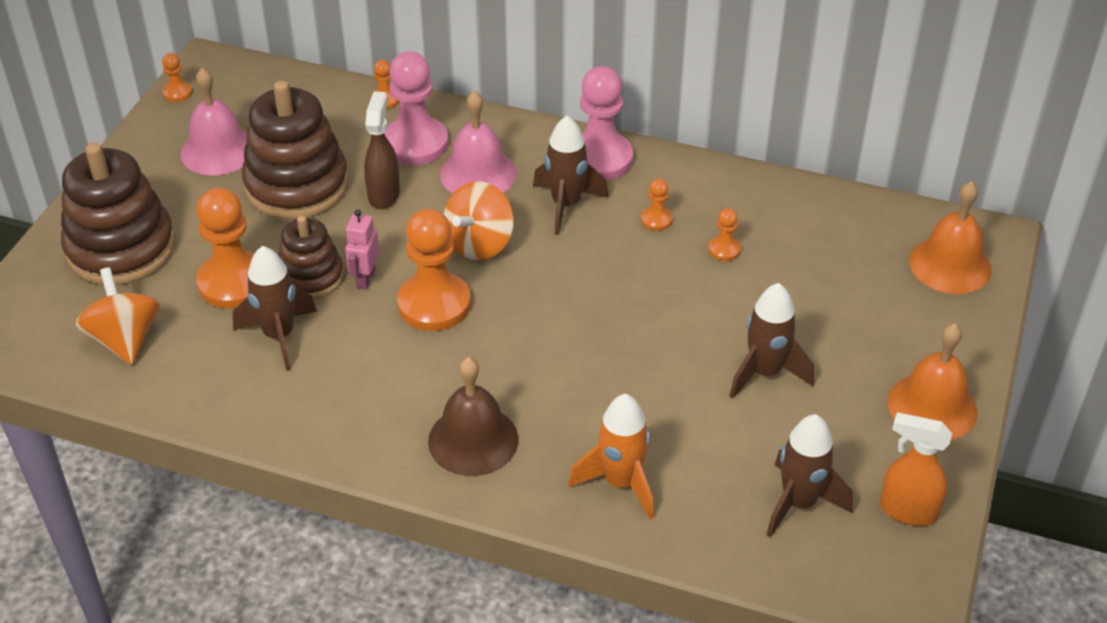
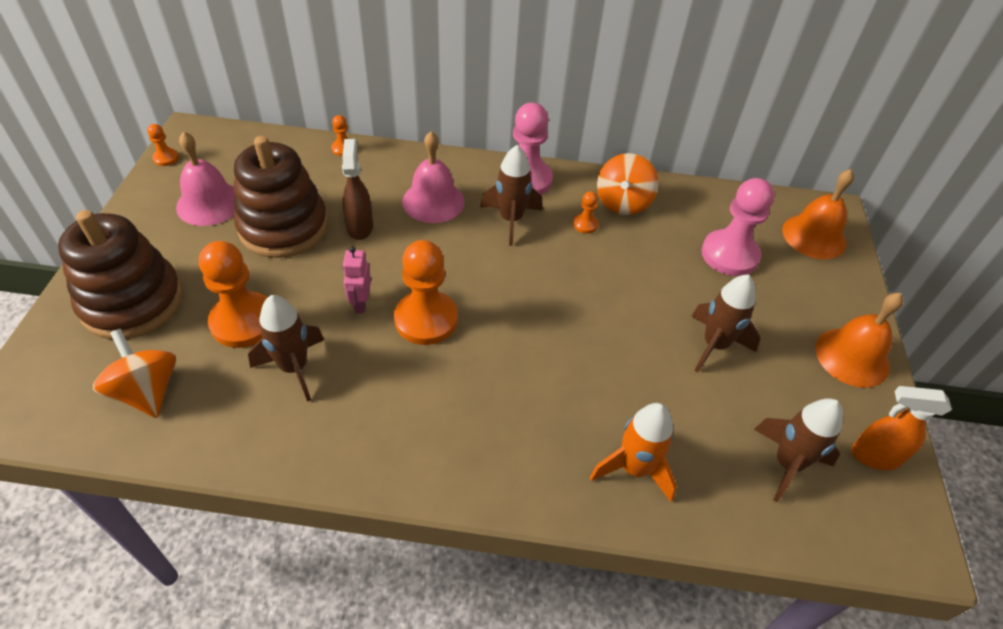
camera: 15 degrees left, 5 degrees up
(311, 277) = (312, 308): brown stacking toy -> none
(415, 144) = (376, 182): pink pawn -> pink pawn (729, 255)
(473, 440) = (493, 446): brown bell -> none
(479, 244) = (450, 260): orange spinning top -> orange spinning top (623, 203)
(724, 250) = (645, 243): orange pawn -> none

